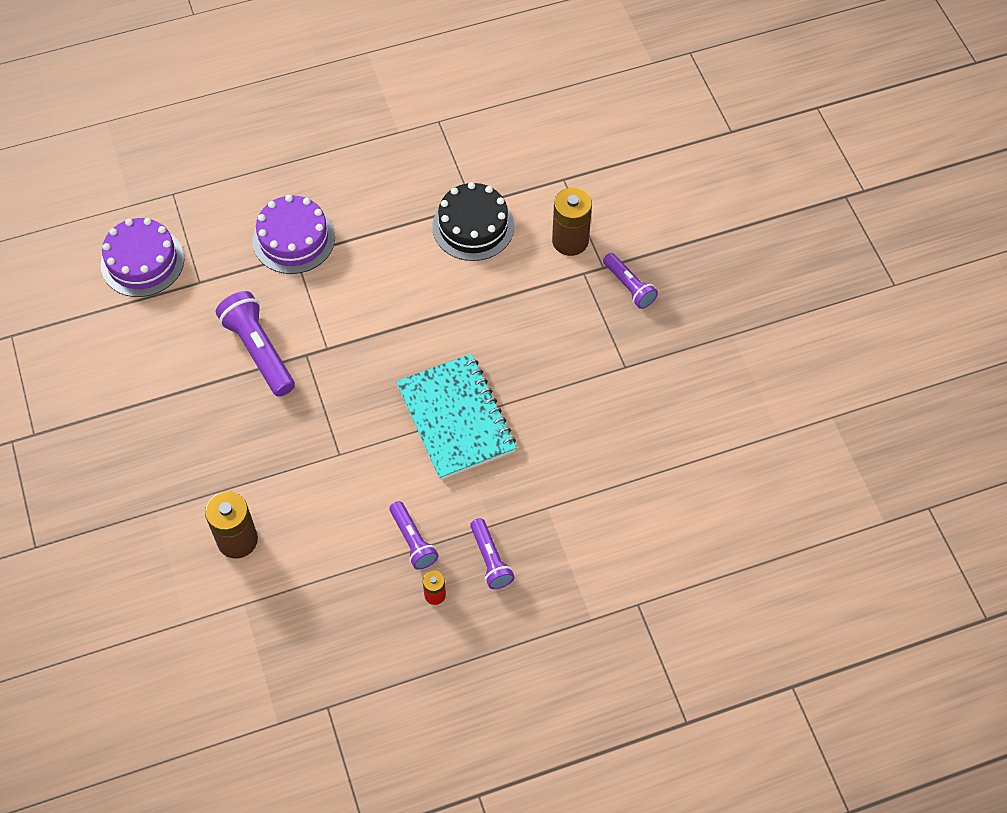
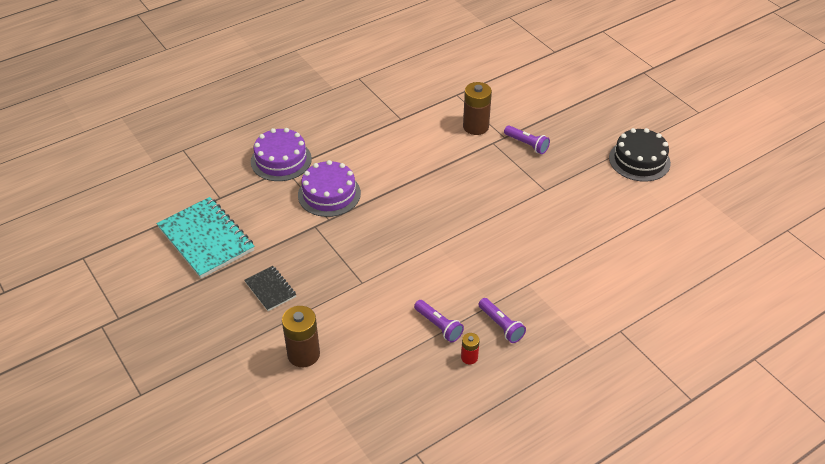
camera: 15 degrees left, 15 degrees down
(142, 262) = (172, 193): purple cake -> purple cake (329, 194)
(224, 437) = (270, 289): none -> black notebook
(259, 351) = (278, 230): purple flashlight -> none
(456, 418) = (439, 243): turquoise notebook -> turquoise notebook (206, 239)
(473, 226) = (406, 130): black cake -> black cake (639, 160)

